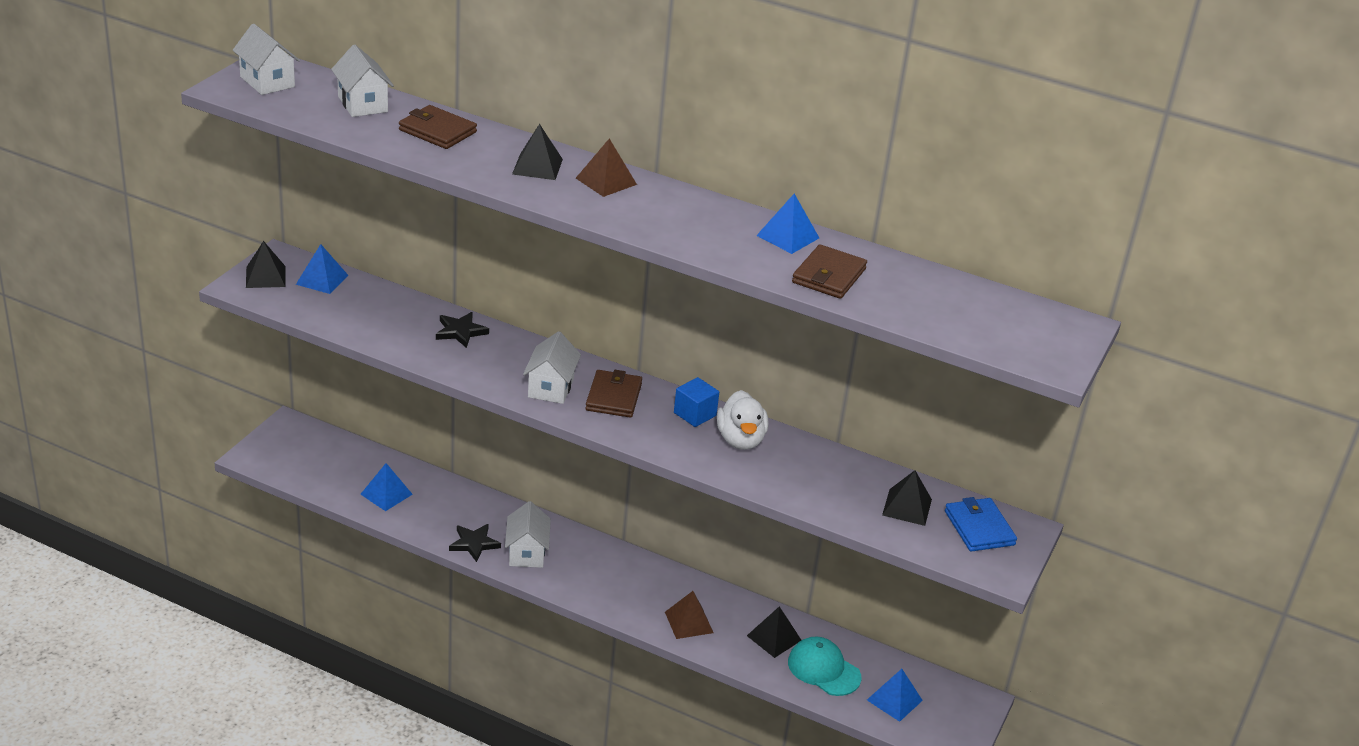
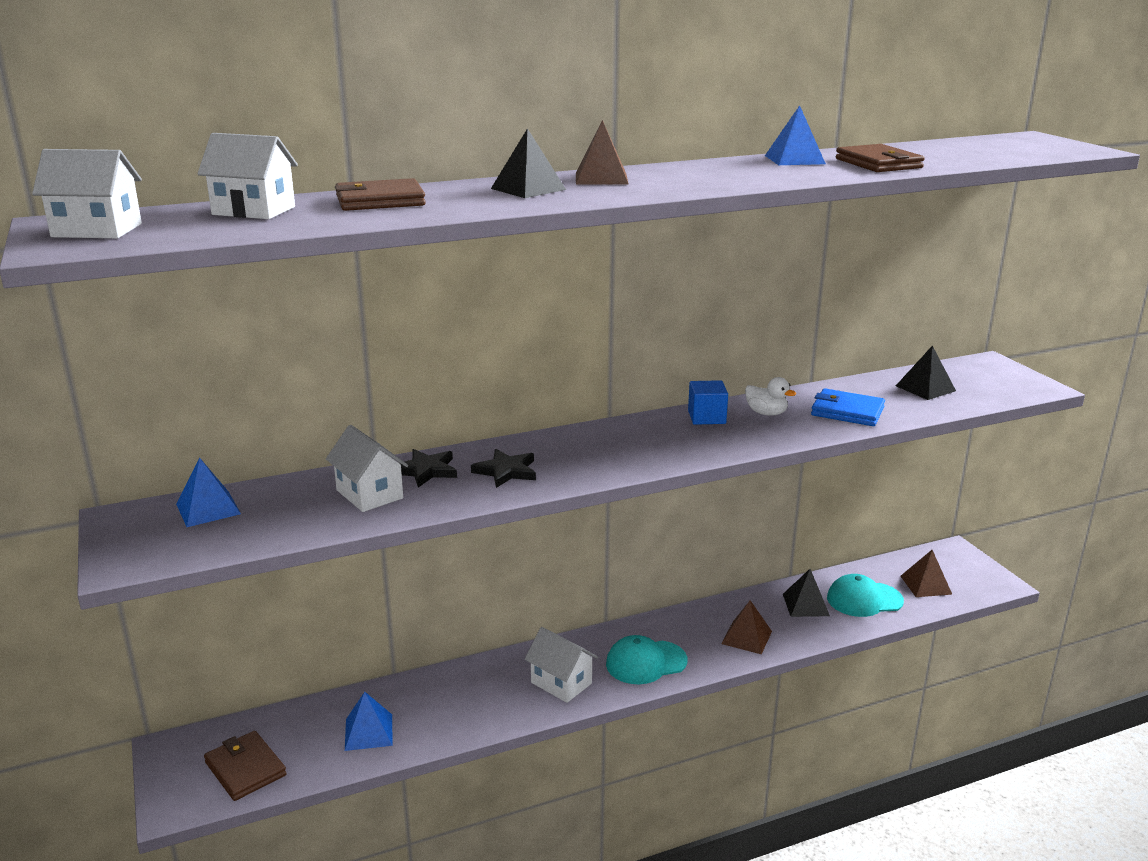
camera: 45 degrees left, 10 degrees down
(265, 276) = (138, 539): black pyramid -> none
(474, 544) = (511, 709): black star -> black star (506, 471)
(551, 388) = (582, 462): white house -> white house (369, 494)
(596, 583) = (646, 662): none -> turquoise cap
(613, 397) = (636, 440): brown wallet -> brown wallet (245, 769)
(740, 440) = (766, 413): white duck -> white duck, size x0.64
(894, 700) = (926, 585): blue pyramid -> brown pyramid
(979, 528) = (976, 375): blue wallet -> blue wallet (847, 411)

